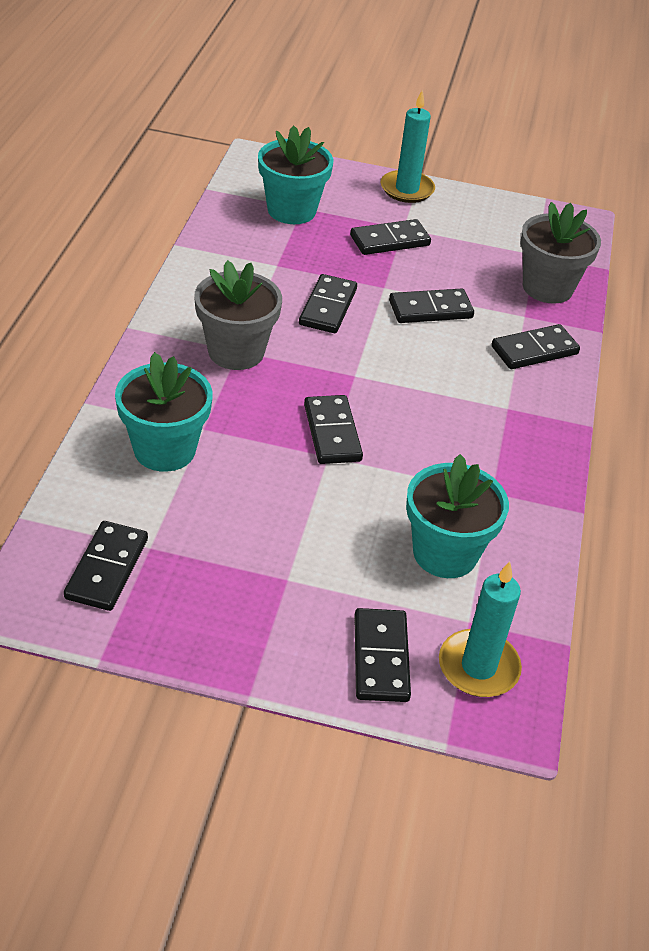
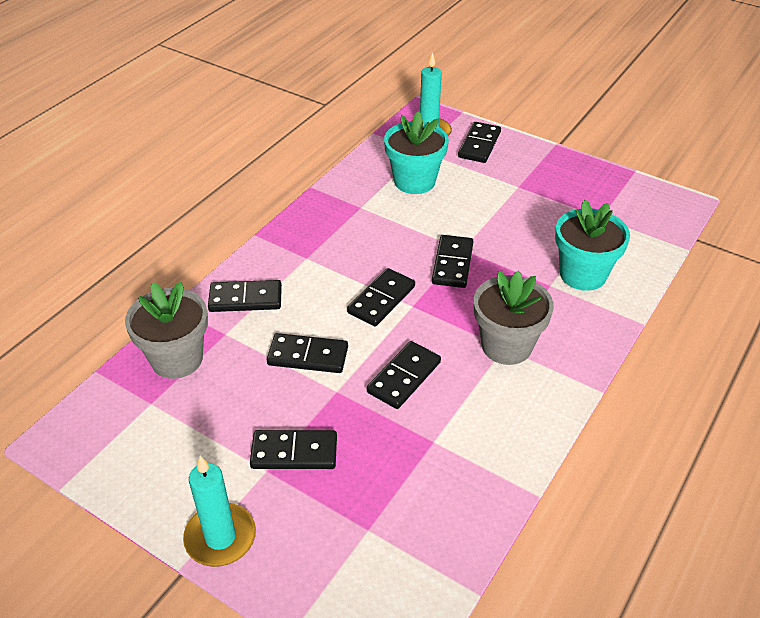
camera: 155 degrees left, 0 degrees up
(107, 568) = (629, 210): black domino -> black domino (381, 299)
(291, 210) = (384, 526): turquoise flower pot -> none

